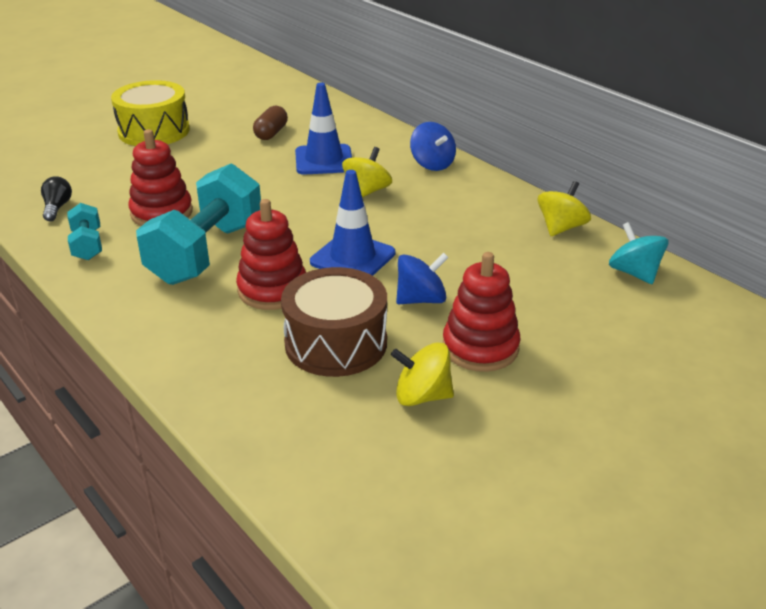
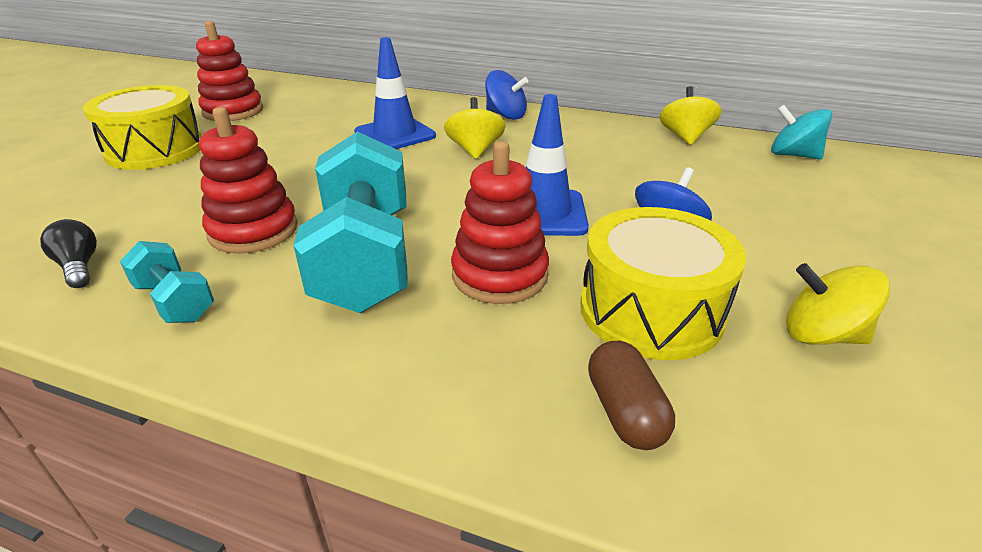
camera: 30 degrees left, 0 degrees up
(271, 133) = (308, 124): brown capsule -> brown capsule (625, 412)
(336, 343) = (651, 310): brown drum -> yellow drum
(422, 396) = (821, 335): yellow spinning top -> yellow spinning top turned 45 degrees clockwise
(480, 347) = (788, 260): red stacking toy -> red stacking toy (233, 111)

